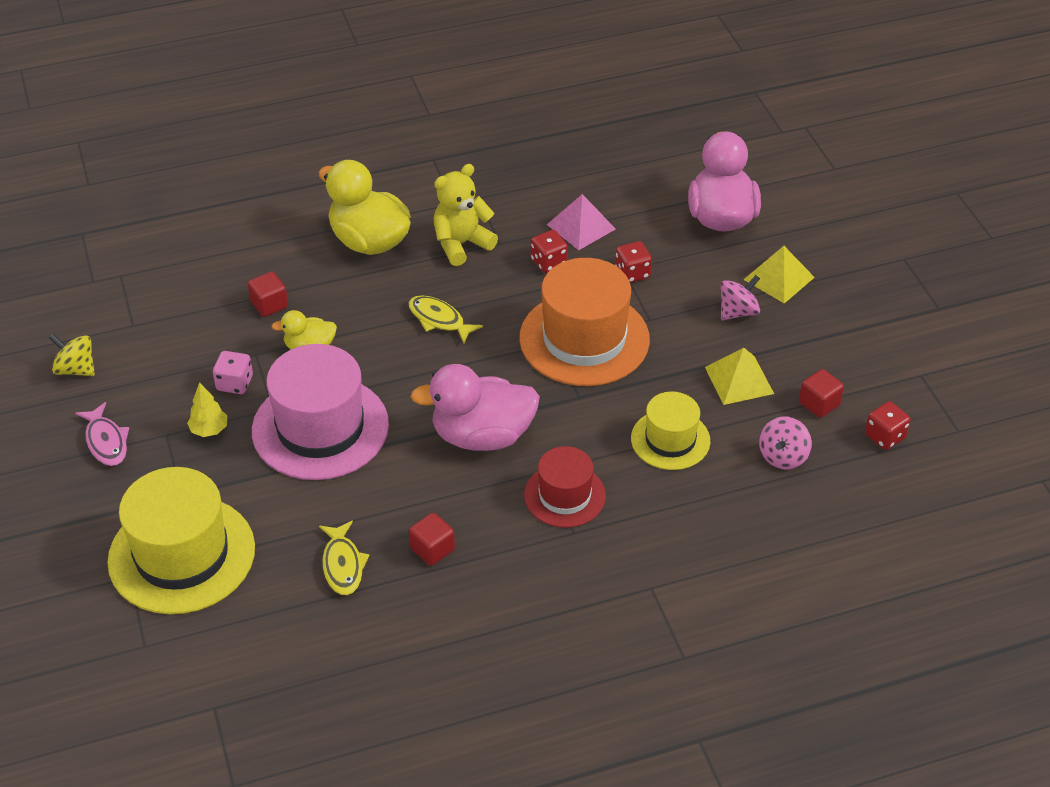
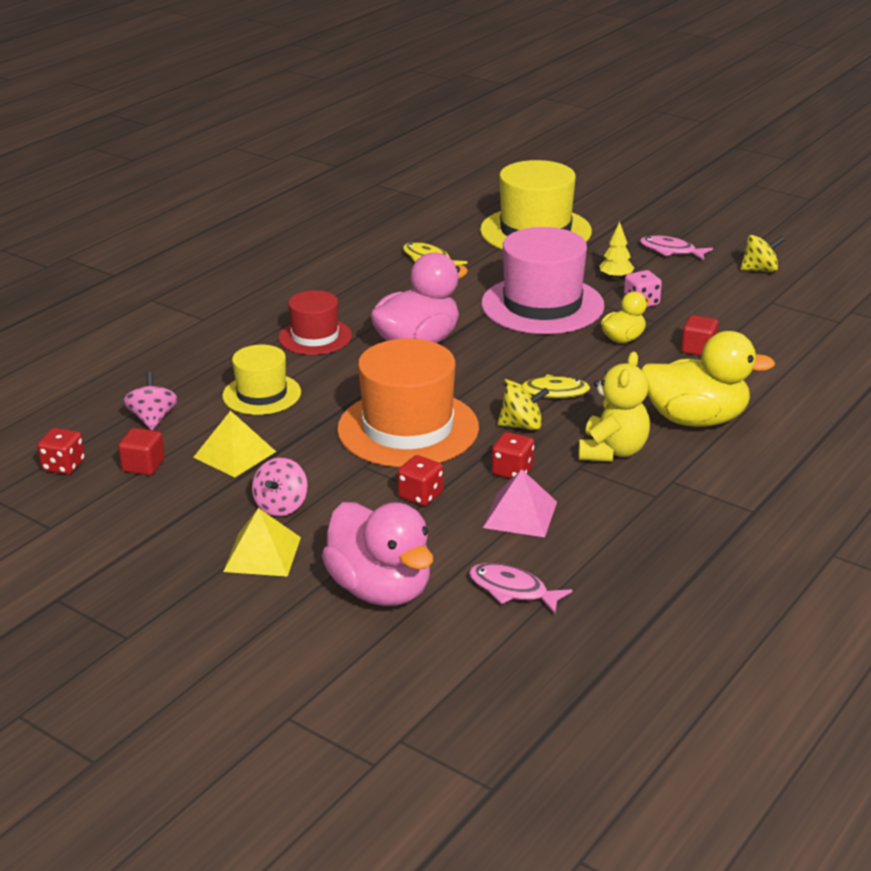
camera: 145 degrees right, 15 degrees down
(432, 549) = (379, 284): red cube -> none
(497, 298) = (522, 426): none -> yellow spinning top
(641, 180) = (512, 590): none -> pink fish

